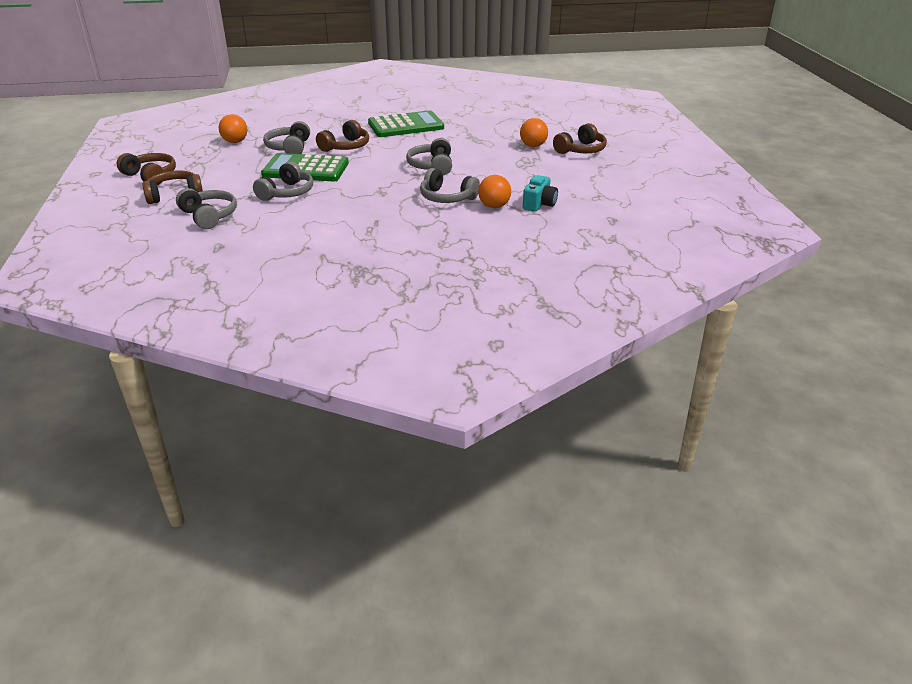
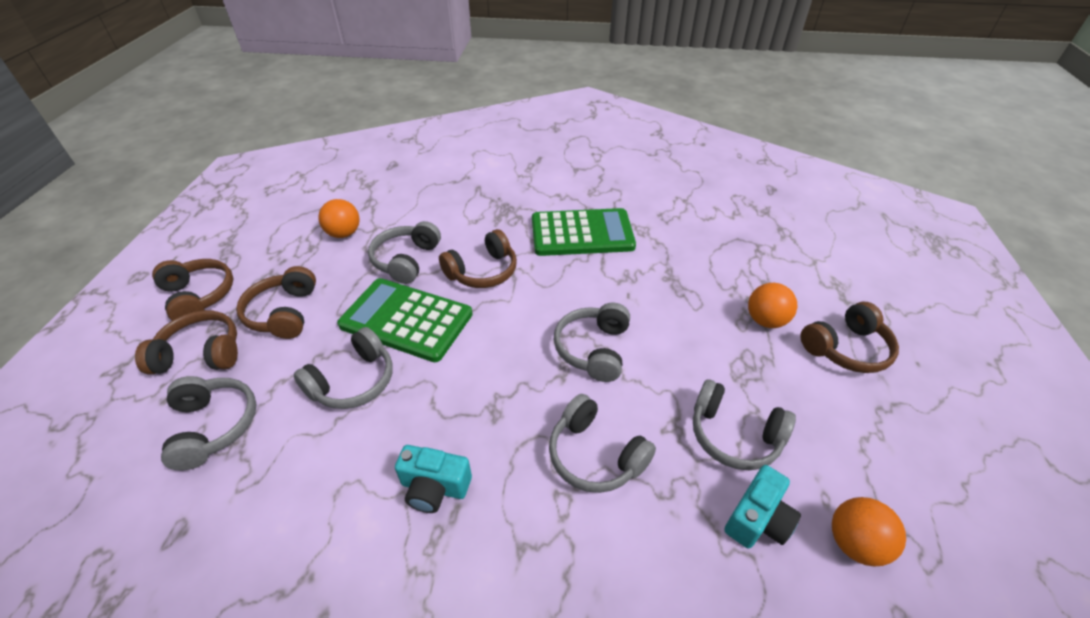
camera: 15 degrees right, 10 degrees up
(219, 175) = (284, 313): none -> brown headphones
(360, 217) = (434, 487): none -> turquoise camera
(494, 206) = (672, 506): orange ball -> orange ball (854, 543)
(522, 183) = (734, 435): none -> grey headphones

